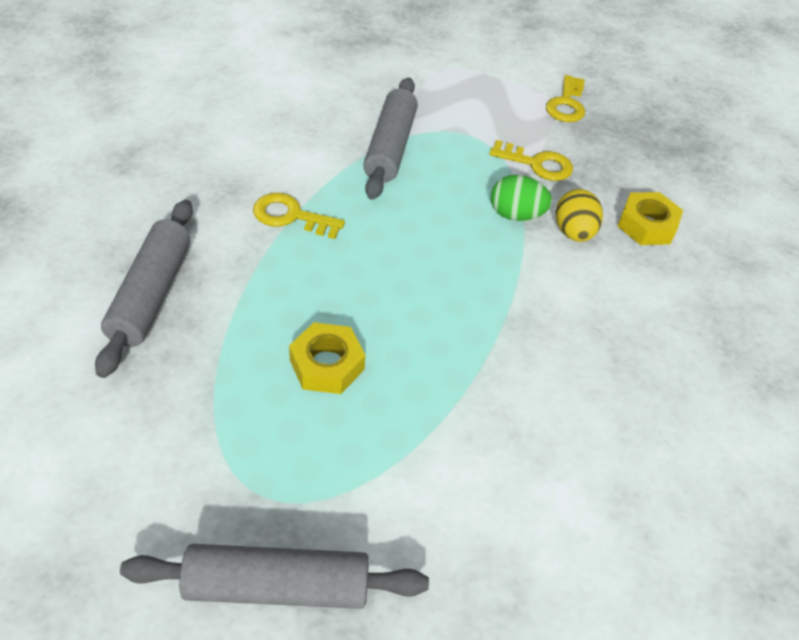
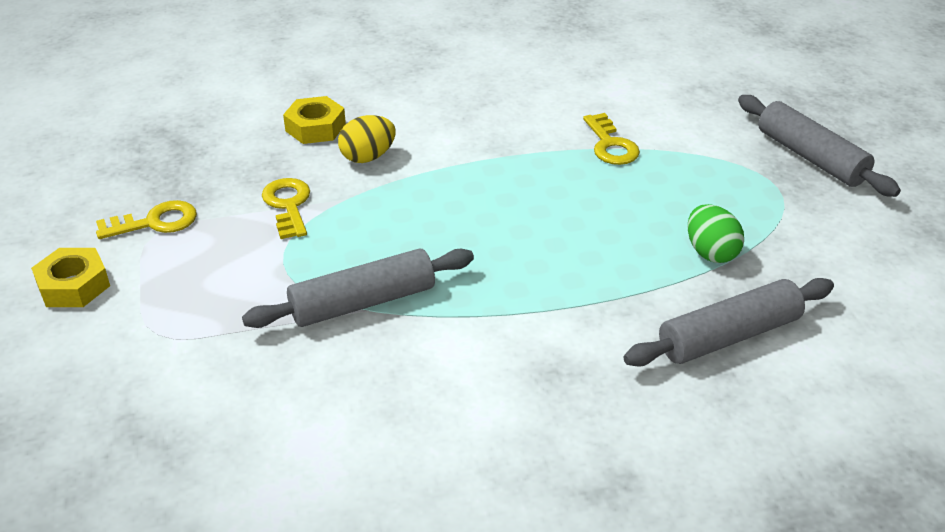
camera: 120 degrees left, 10 degrees down
(291, 216) = (539, 312): yellow key -> yellow key (610, 145)
(327, 365) = (657, 211): yellow nut -> yellow nut (74, 285)
(515, 215) = (380, 191): green egg -> green egg (710, 252)

